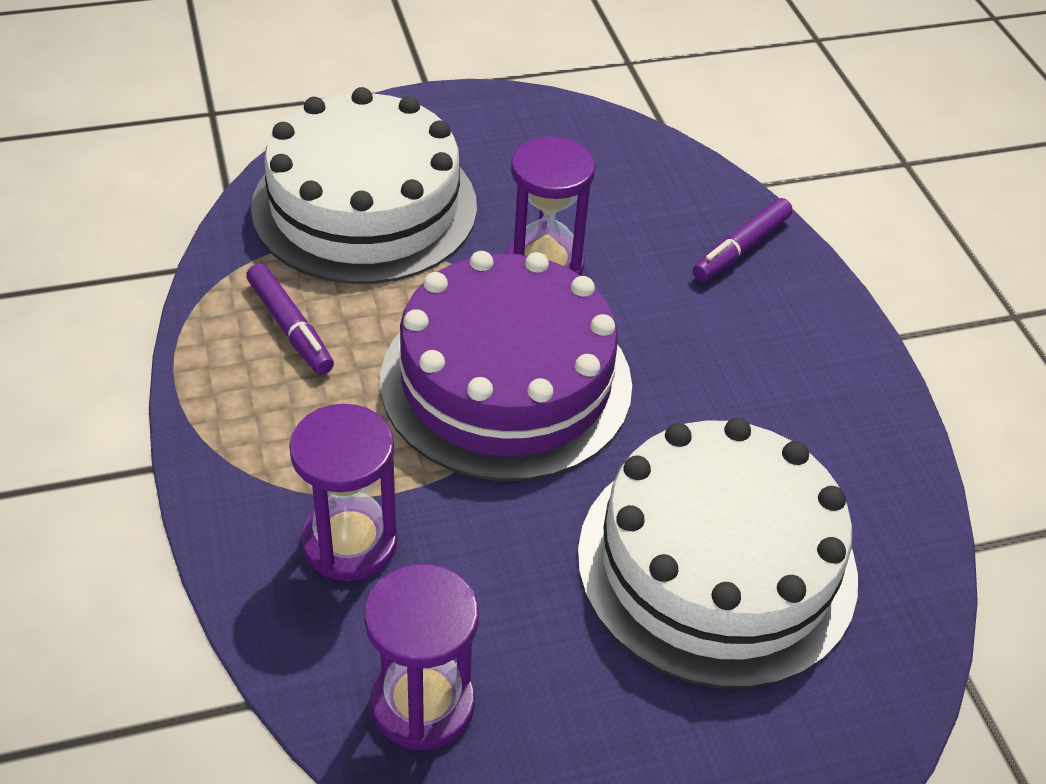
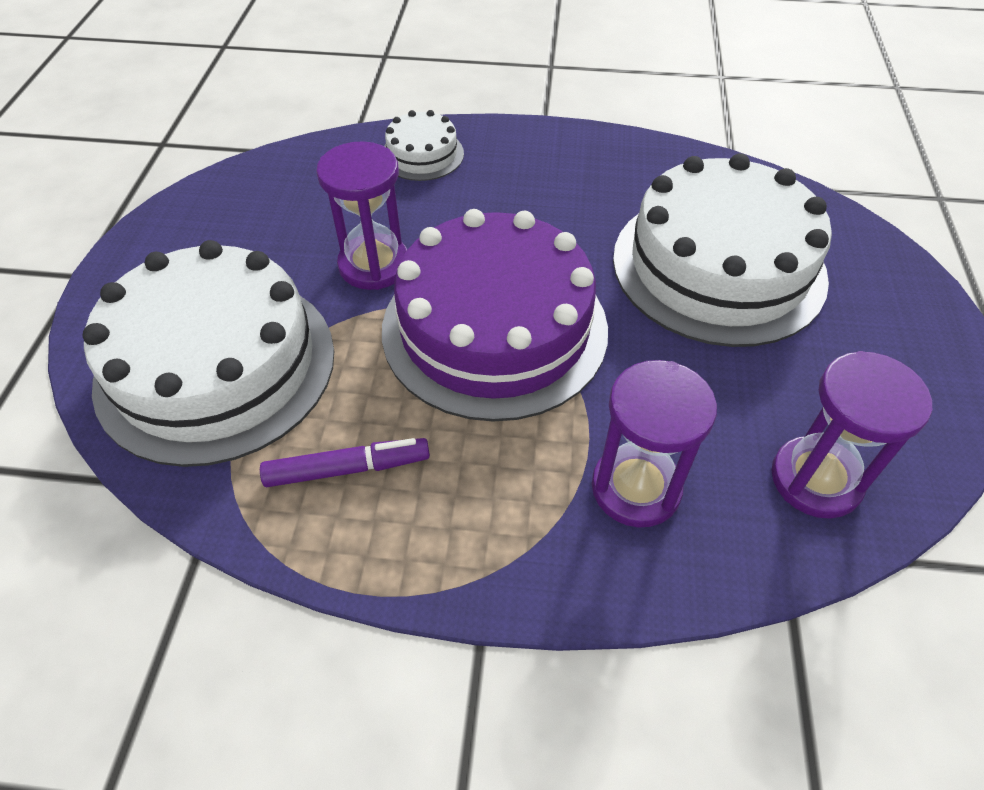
camera: 65 degrees left, 5 degrees up
(741, 248) = (422, 154): purple marker -> white cake

